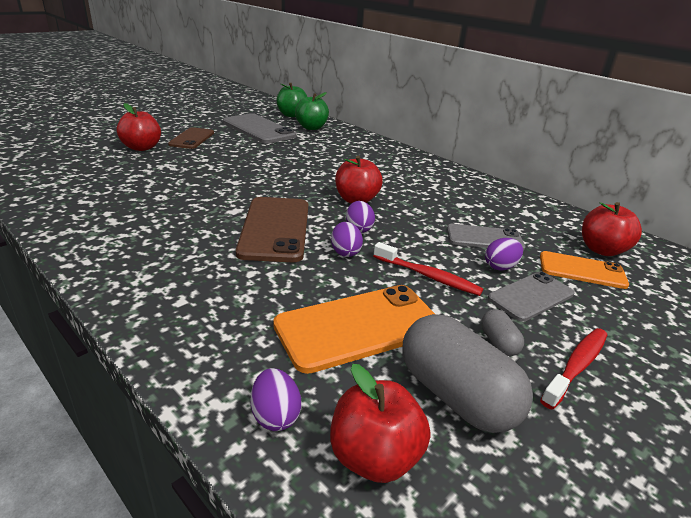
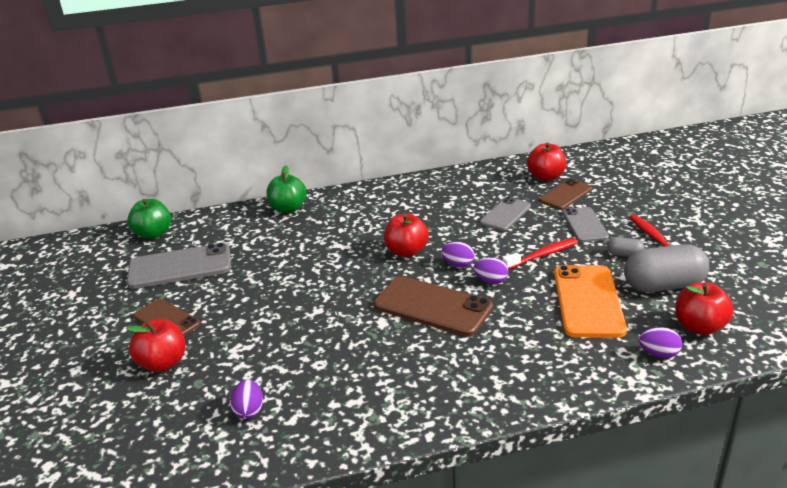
camera: 55 degrees left, 0 degrees up
(311, 127) = (208, 231): green apple -> green apple (288, 209)
(500, 267) = (545, 222): purple egg -> purple egg (249, 410)
(582, 270) = (565, 195): orange phone -> brown phone

